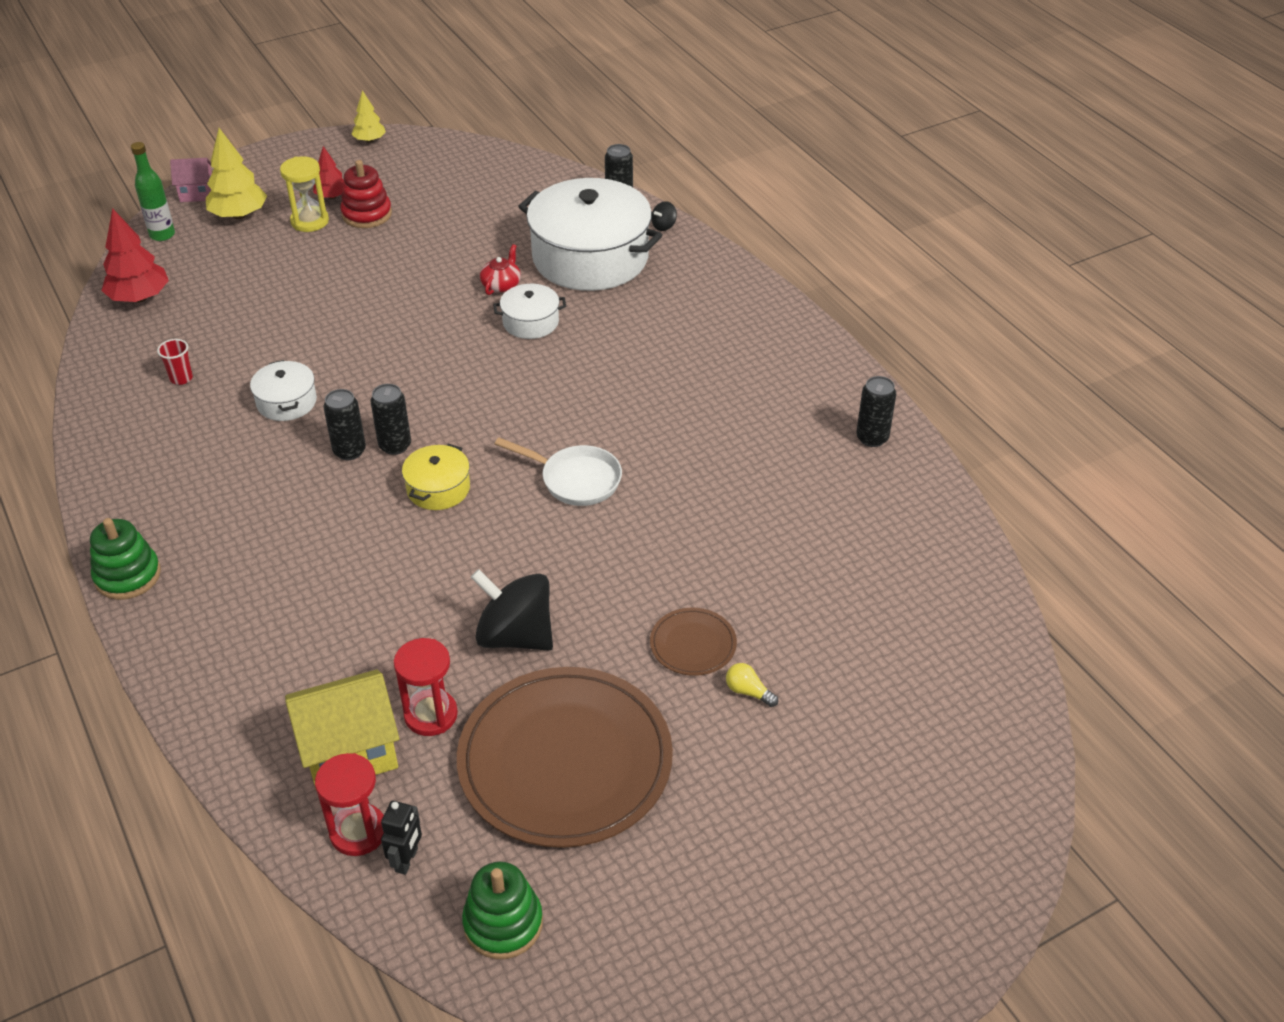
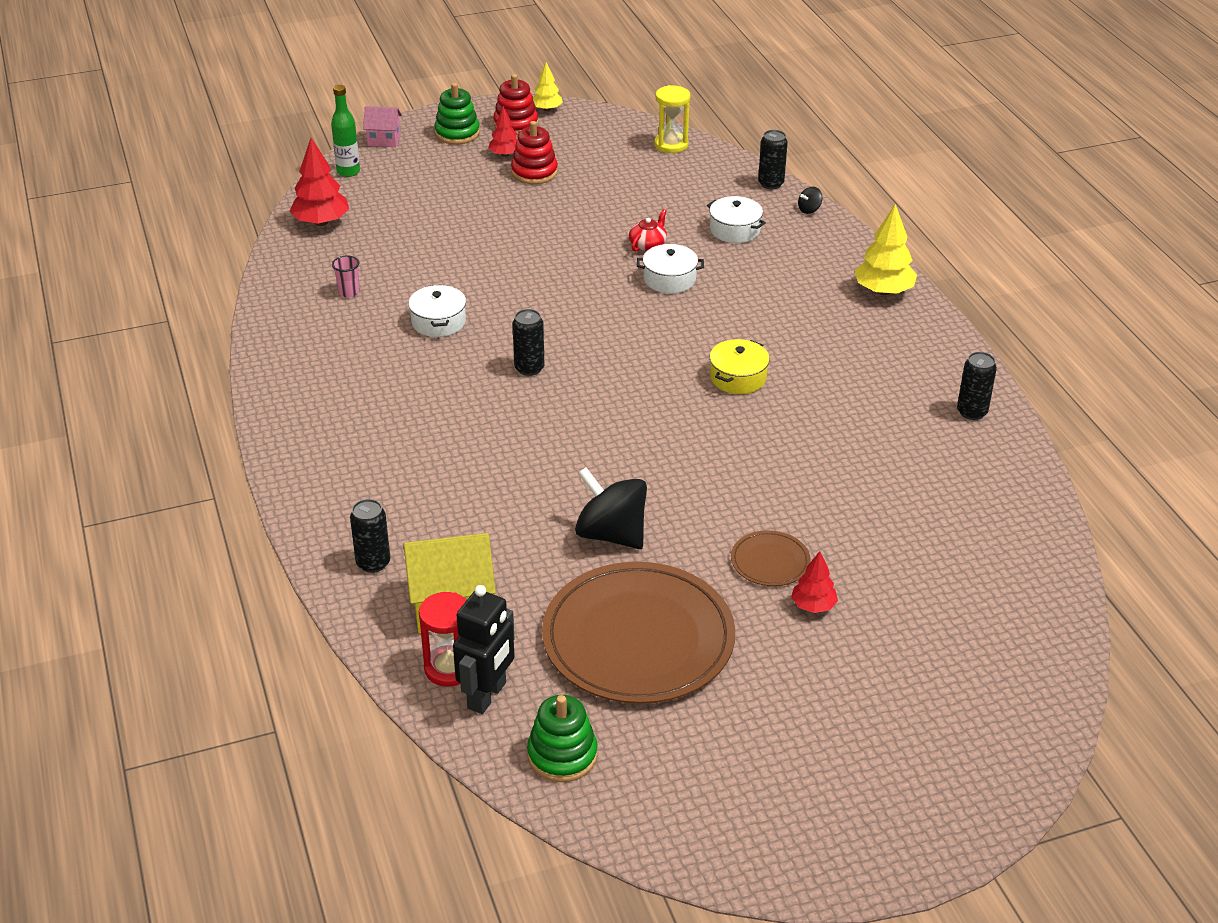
camera: 10 degrees right, 5 degrees down
(127, 576) = (281, 445): green stacking toy -> green stacking toy (457, 133)
(181, 378) = (348, 292): red cup -> pink cup
(239, 215) = (419, 162): yellow tree -> yellow tree (883, 291)
(310, 221) = (481, 173): yellow hourglass -> yellow hourglass (671, 145)
(338, 161) = (516, 124): none -> red stacking toy
(349, 451) = (488, 368): black can -> black can (373, 563)
(407, 860) = (487, 696): black robot -> black robot, size x1.71
(431, 715) = (526, 587): red hourglass -> none
(438, 488) = (562, 408): yellow pot -> yellow pot (738, 377)
(575, 480) = (687, 415): white pan -> none
(590, 257) = (735, 230): white pot -> white pot, size x0.46
(748, 692) = (813, 606): yellow light bulb -> red tree

